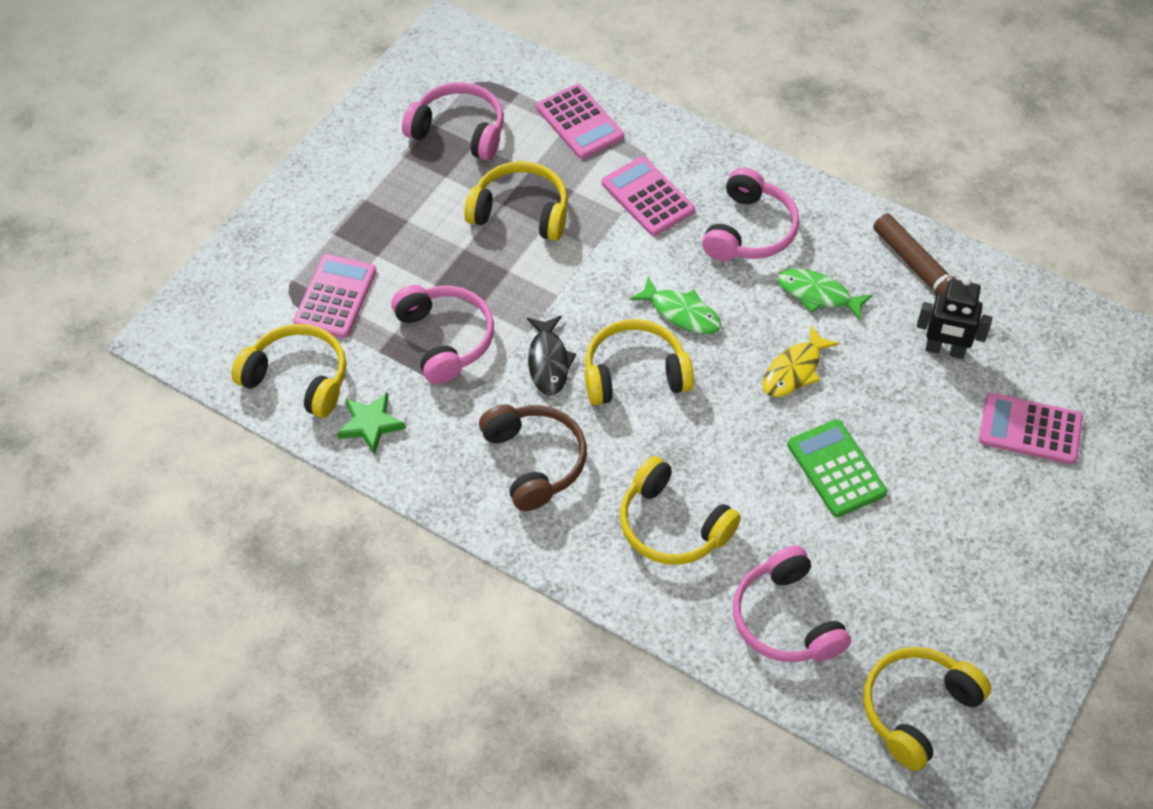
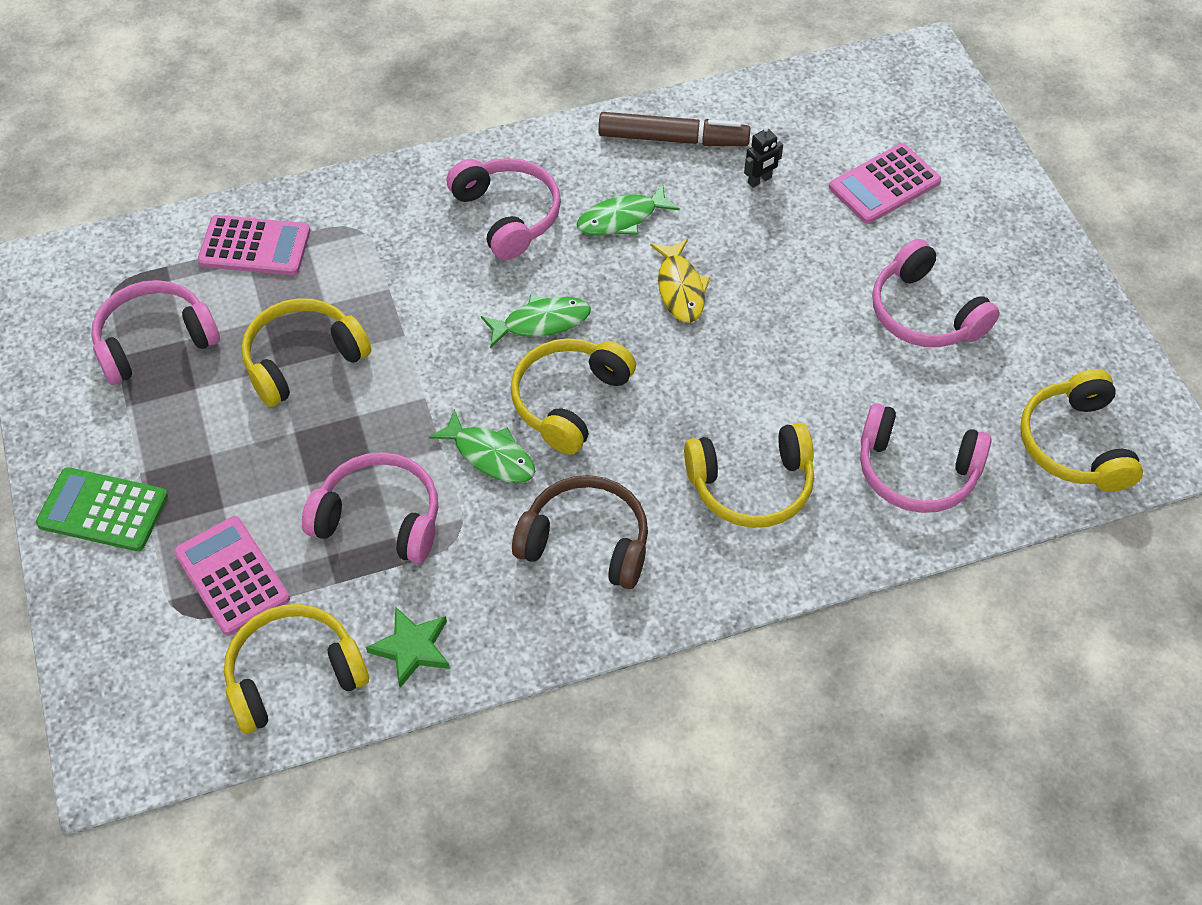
camera: 50 degrees left, 0 degrees up
(548, 362) = (490, 455): black fish -> green fish
(648, 197) = (393, 257): pink calculator -> none
(836, 468) = (803, 331): green calculator -> green calculator (103, 510)
(936, 534) = (925, 313): none -> pink headphones
(945, 350) = (760, 180): black robot -> black robot, size x0.60

